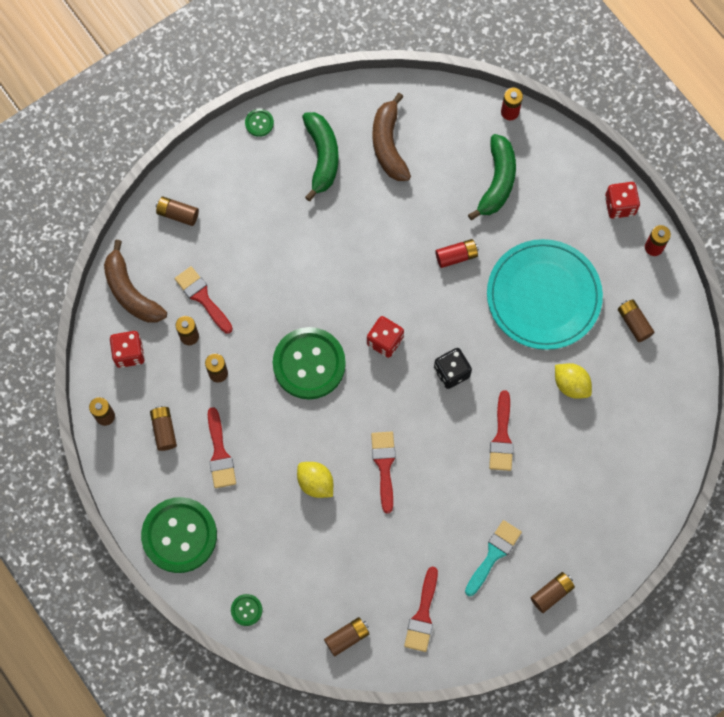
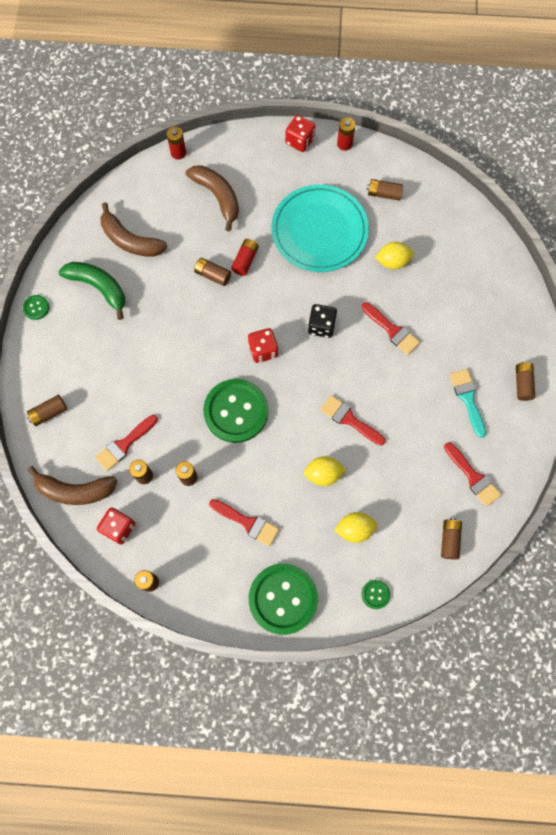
camera: 50 degrees left, 0 degrees up
(164, 430) = (197, 548): brown battery -> brown battery (213, 275)
(202, 297) = (124, 444): red brush -> red brush turned 45 degrees counterclockwise
(289, 548) = (354, 529): none -> yellow lemon
(497, 181) = (217, 197): green banana -> brown banana

